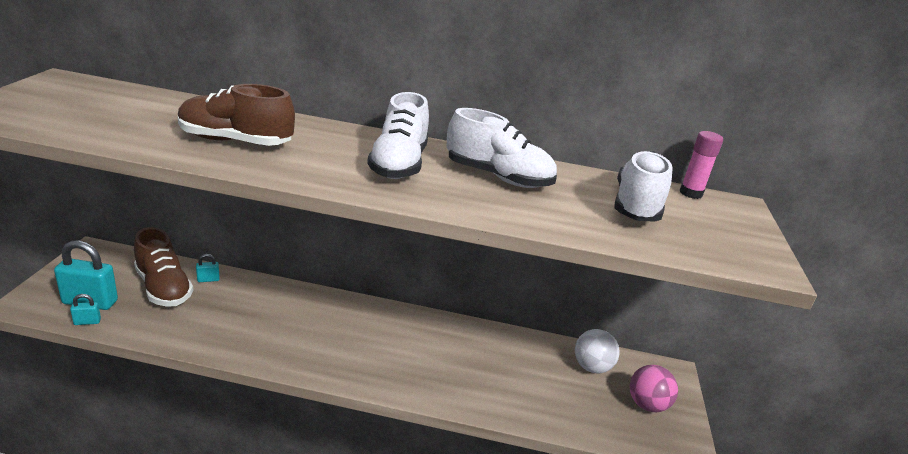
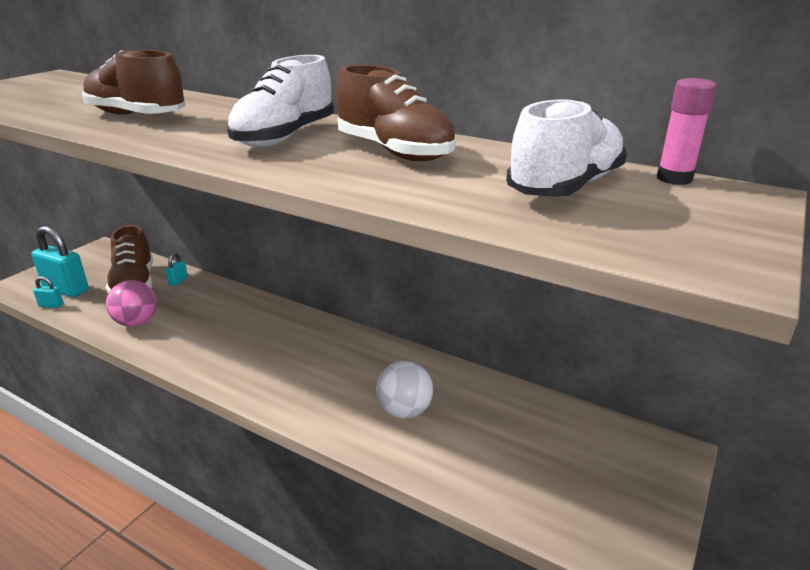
camera: 25 degrees right, 0 degrees up
(208, 279) = (178, 281): turquoise padlock -> turquoise padlock turned 75 degrees counterclockwise
(498, 177) = (394, 152): white shoe -> brown shoe
(591, 367) = (552, 427): white ball -> white ball (404, 411)
(647, 404) = (609, 488): pink ball -> pink ball (136, 322)

